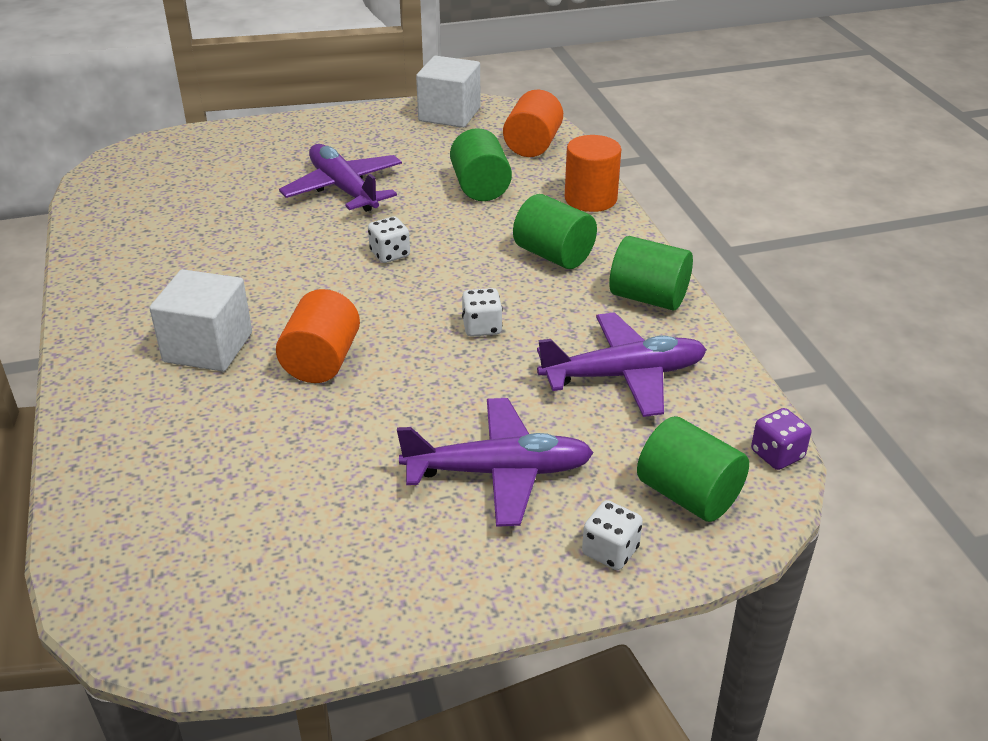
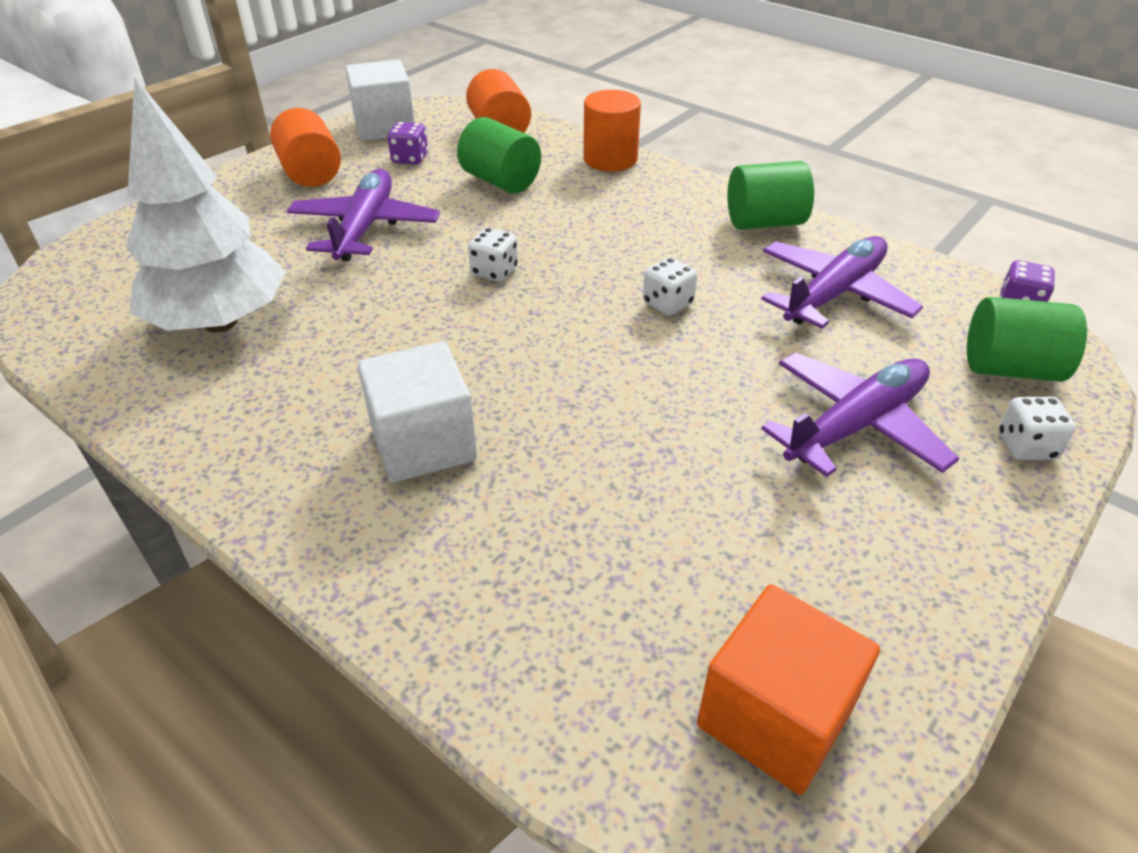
camera: 35 degrees left, 5 degrees up
(185, 221) = (220, 322): none -> white tree
(203, 599) = (774, 717): none -> orange cube
(321, 361) = (563, 401): orange cylinder -> orange cylinder (311, 173)
(343, 189) = (365, 227): purple plane -> purple plane turned 75 degrees clockwise
(437, 146) = (410, 158): none -> purple dice
(553, 255) = (643, 217): green cylinder -> none

